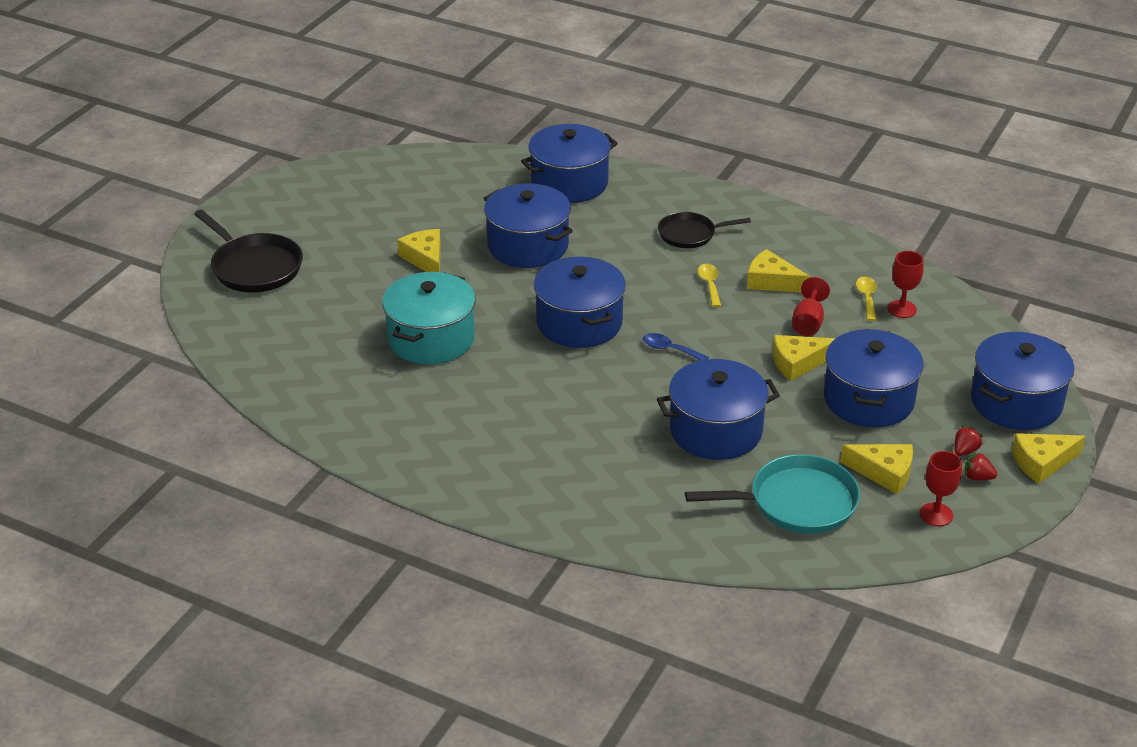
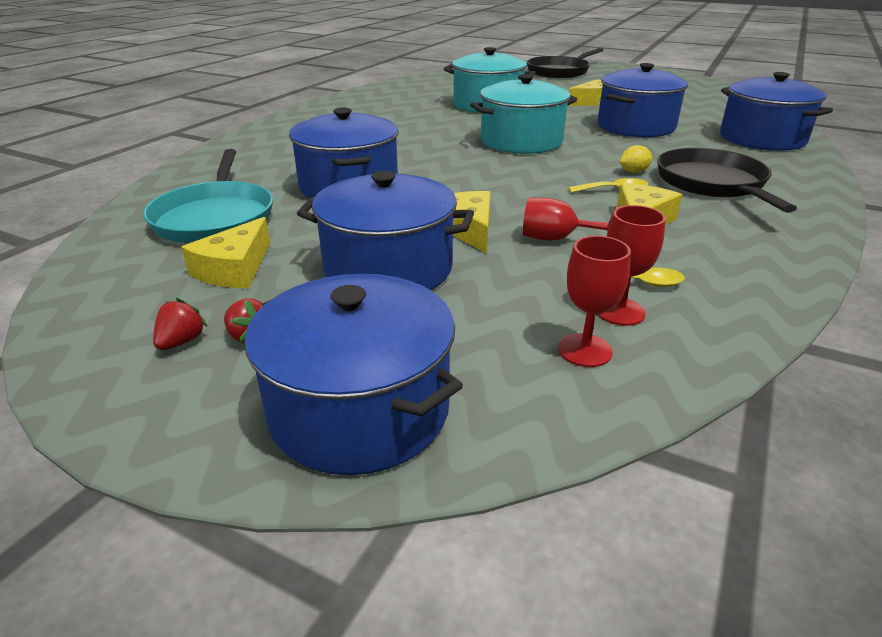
camera: 90 degrees right, 5 degrees down
(579, 323) = (521, 141): blue pot -> turquoise pot
(664, 268) = (633, 172): none -> yellow lemon
(669, 349) = (485, 171): blue spoon -> none
(690, 234) = (712, 183): black pan -> black pan, size x1.55
(936, 514) = (129, 299): red goblet -> red goblet (584, 350)
(1042, 462) = (176, 419): yellow cheese -> none

